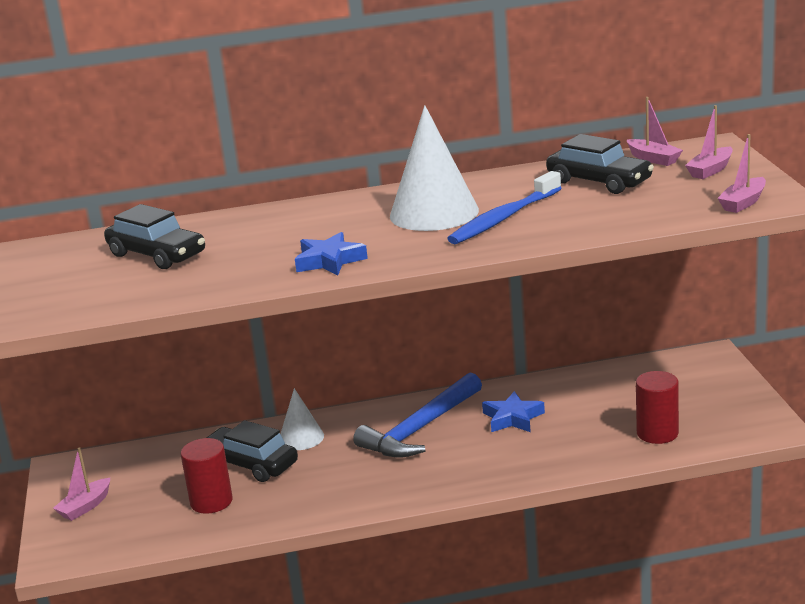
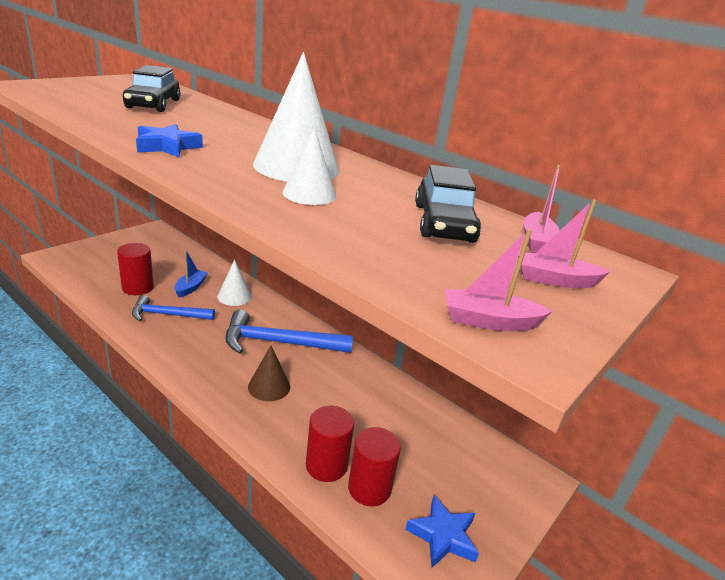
camera: 45 degrees right, 5 degrees up
(85, 507) = (114, 249): pink boat -> none
(250, 464) = (190, 287): black car -> blue boat
(296, 489) = (168, 315): none -> blue hammer
(486, 451) = (269, 386): none -> brown cone
(504, 218) = (309, 194): blue toothbrush -> white cone
(512, 418) = (327, 384): blue star -> blue star (443, 536)
(615, 446) = (326, 465): none -> red cylinder

